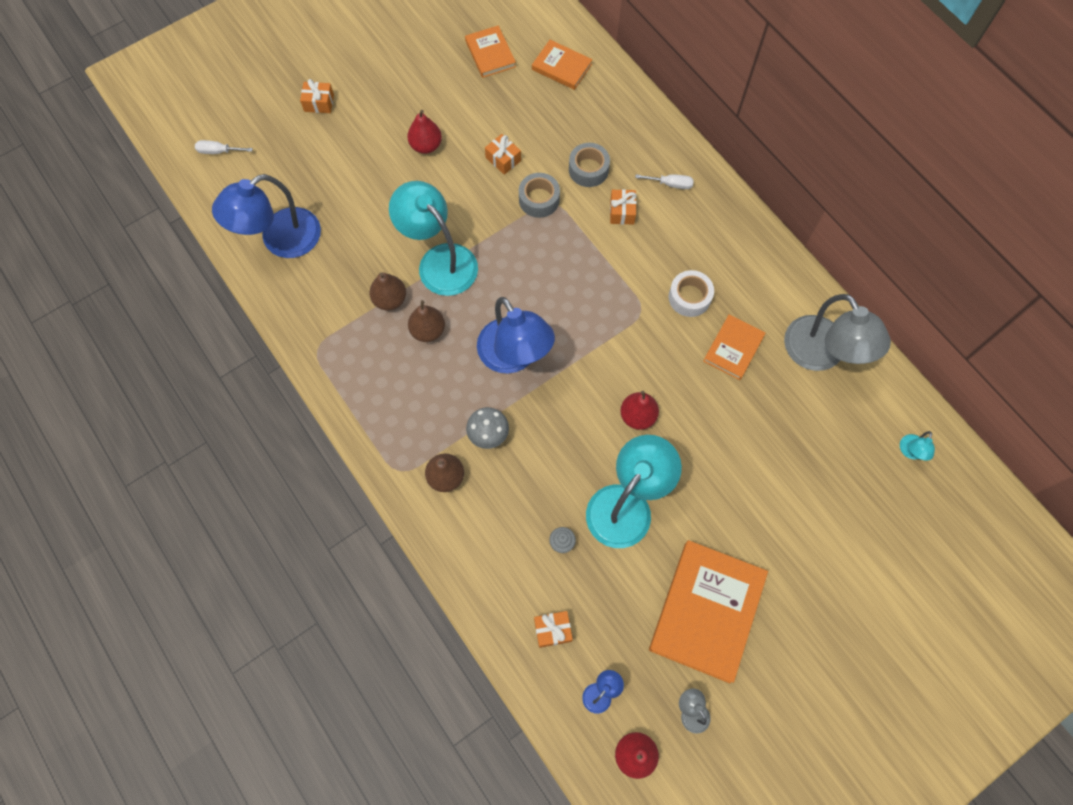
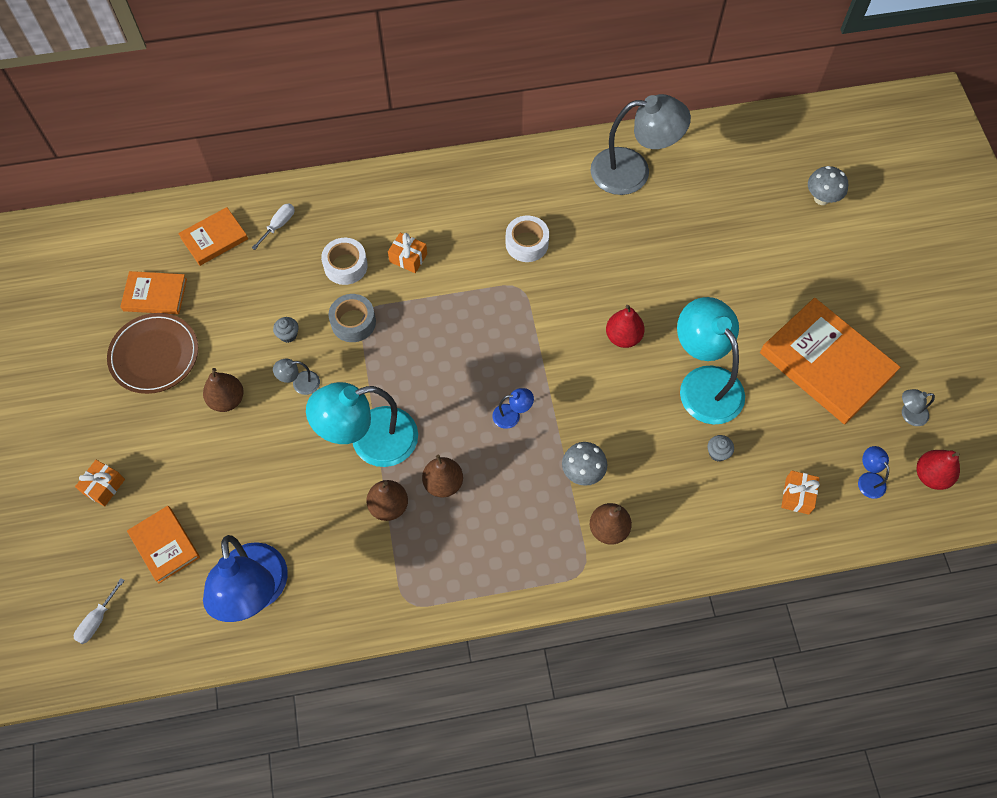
camera: 65 degrees left, 5 degrees down
(426, 146) = (227, 400): red pear -> brown pear
(439, 80) = (154, 355): none -> brown plate
(464, 188) = (300, 384): none -> grey lamp
(503, 159) = (288, 335): orange gift -> grey cupcake
(514, 357) = (512, 415): blue lamp -> blue lamp, size x0.42
(588, 169) = (345, 266): grey tape -> white tape
(670, 184) = (402, 206): white screwdriver -> white screwdriver (279, 225)
(733, 348) = (594, 233): orange book -> orange book (164, 545)
(897, 543) = (821, 198): none -> grey mushroom
(910, 452) = (748, 152): turquoise lamp -> none

